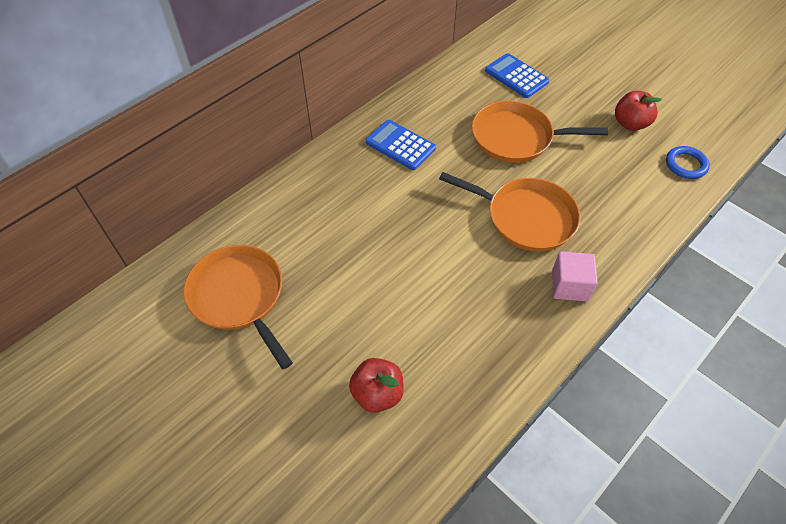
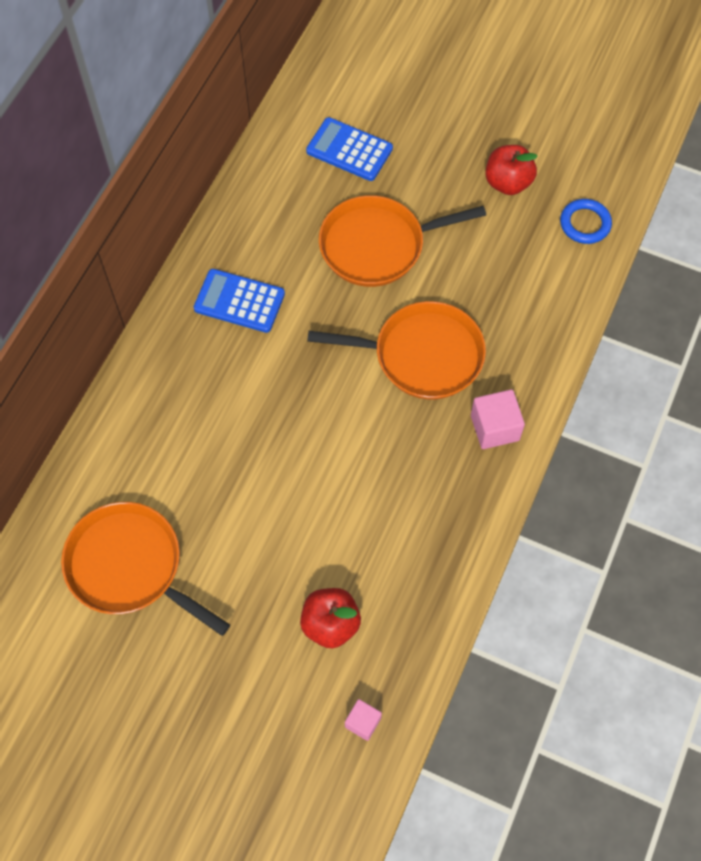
camera: 20 degrees left, 10 degrees up
(373, 488) = (363, 722): none -> pink cube

